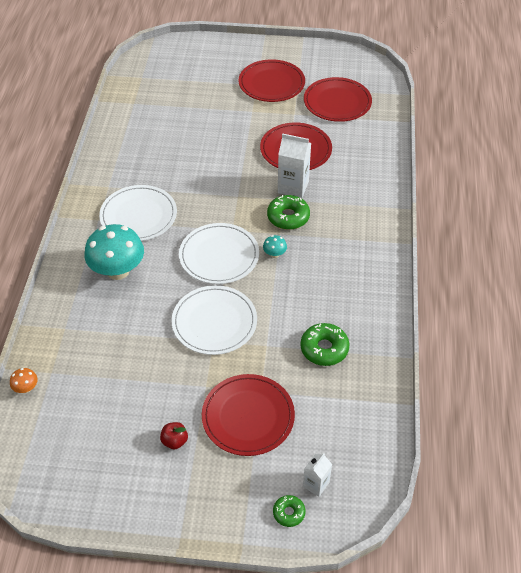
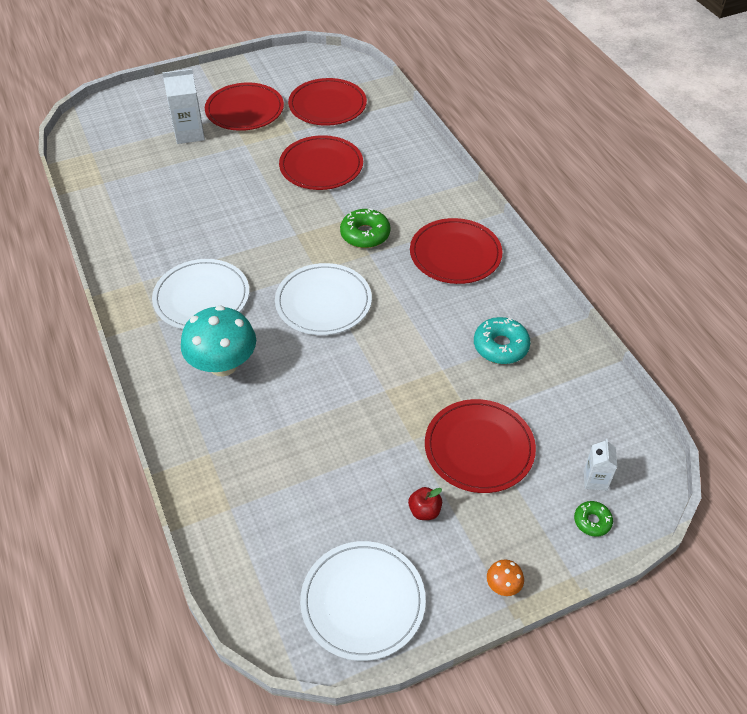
camera: 30 degrees left, 0 degrees up
(26, 388) = (214, 540): orange mushroom -> orange mushroom (503, 586)
(214, 322) = (371, 370): white plate -> white plate (363, 601)
(274, 254) = (380, 276): turquoise mushroom -> none
(293, 187) = (347, 203): white carton -> white carton (189, 134)
(324, 349) = (500, 346): green donut -> turquoise donut
(345, 261) = (455, 254): none -> red plate

